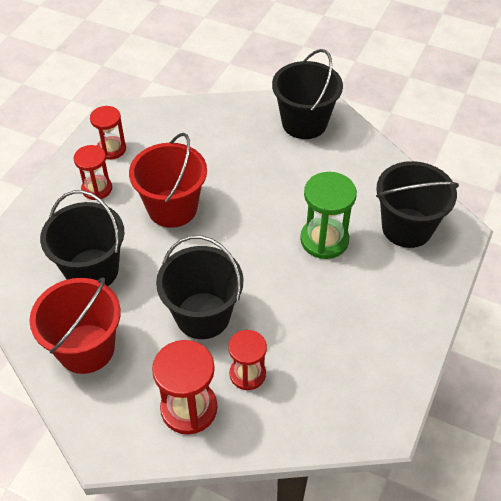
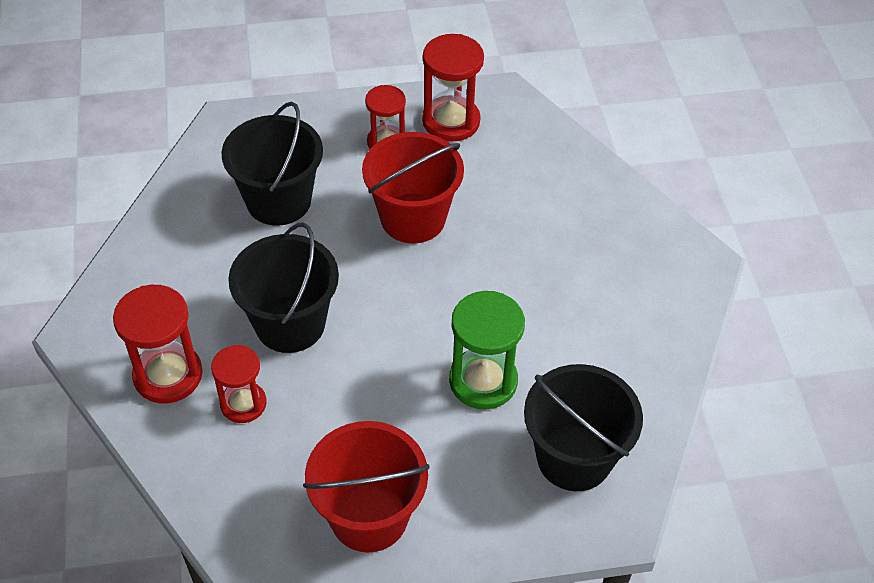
camera: 55 degrees right, 0 degrees up
(86, 348) = (182, 252): red bucket -> red bucket (369, 516)
(111, 149) = (451, 121): red hourglass -> red hourglass, size x1.51
(304, 123) = (653, 267): black bucket -> none

